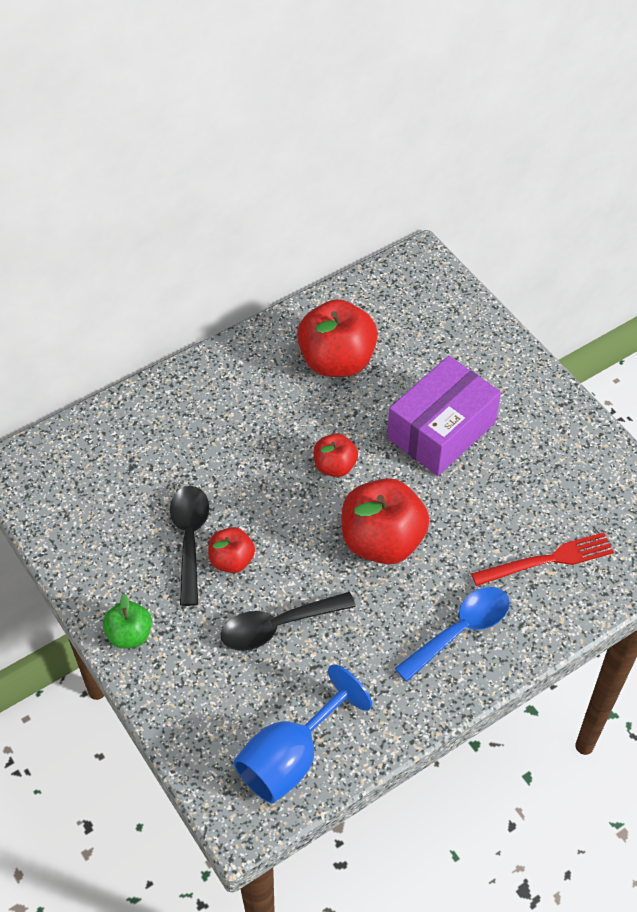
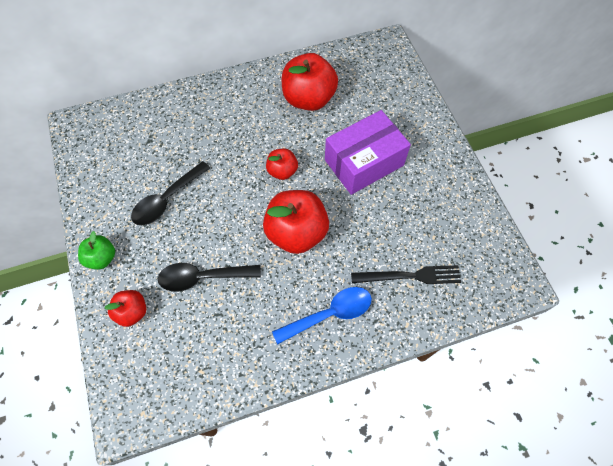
camera: 15 degrees right, 10 degrees up
(190, 539) = (167, 199): black spoon -> black spoon turned 150 degrees counterclockwise
(232, 560) = (189, 221): red apple -> red apple (132, 312)
(290, 758) = (175, 380): blue goblet -> none
(547, 560) = (410, 276): red fork -> black fork

